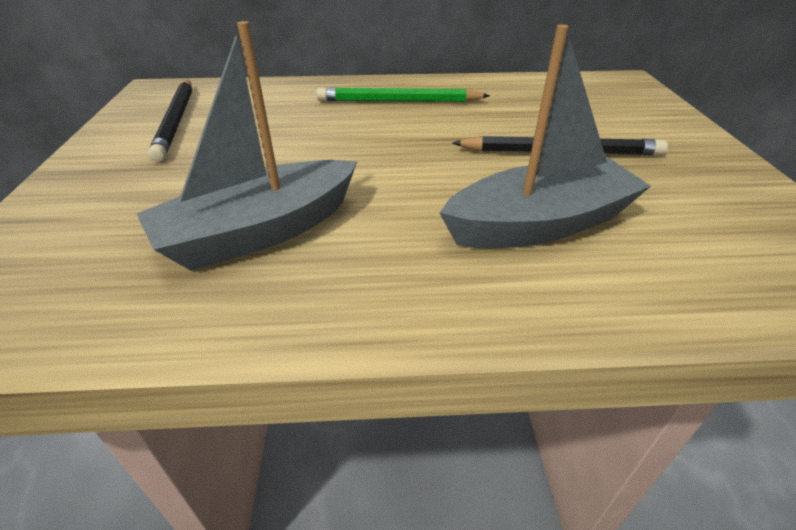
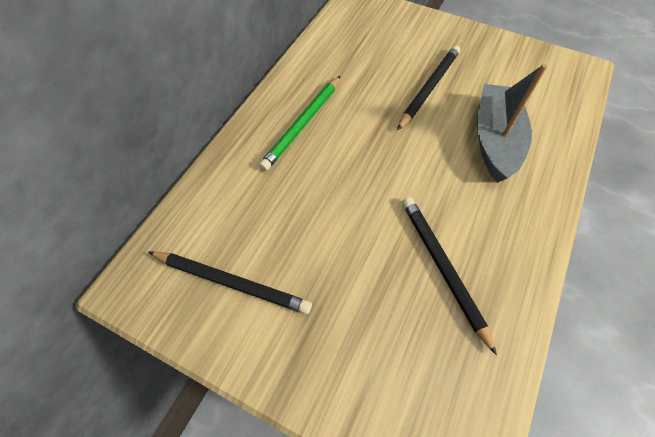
camera: 60 degrees left, 20 degrees up
(260, 232) = (443, 268): grey boat -> black pencil

